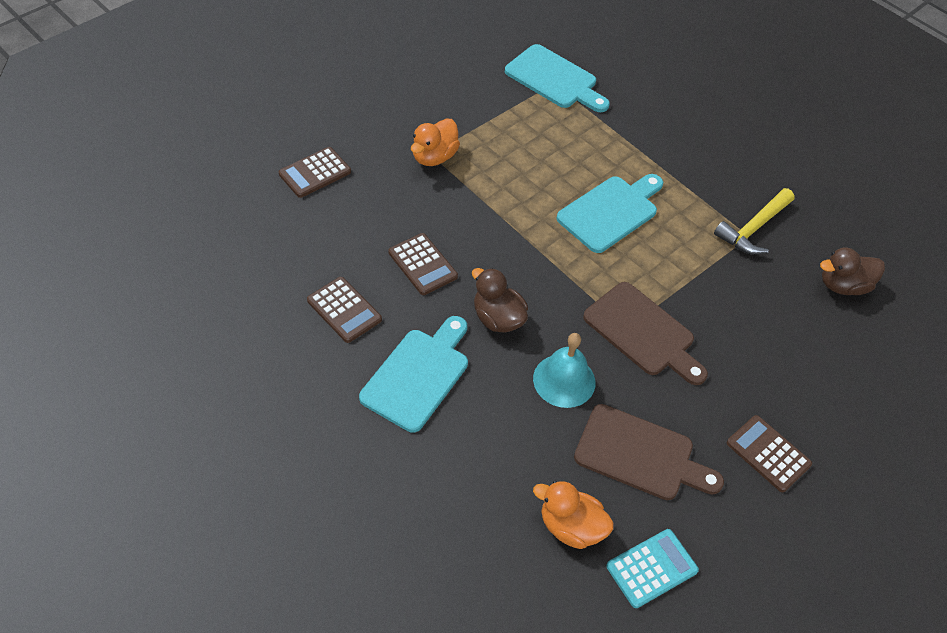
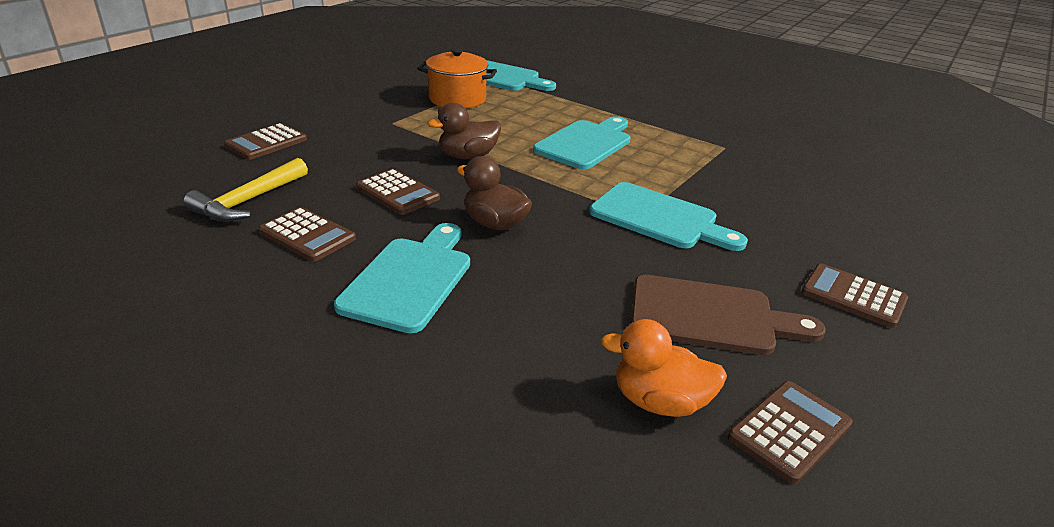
camera: 10 degrees left, 20 degrees down
(434, 157) = (395, 124): orange duck -> none
(501, 118) = (457, 99): none -> orange pot
(564, 380) = (590, 263): turquoise bell -> none
(643, 332) = (659, 218): brown cutting board -> turquoise cutting board
(652, 568) = (790, 431): turquoise calculator -> brown calculator
(753, 228) = (726, 142): yellow hammer -> yellow hammer (248, 201)
(843, 285) = (833, 169): brown duck -> brown duck (468, 156)

